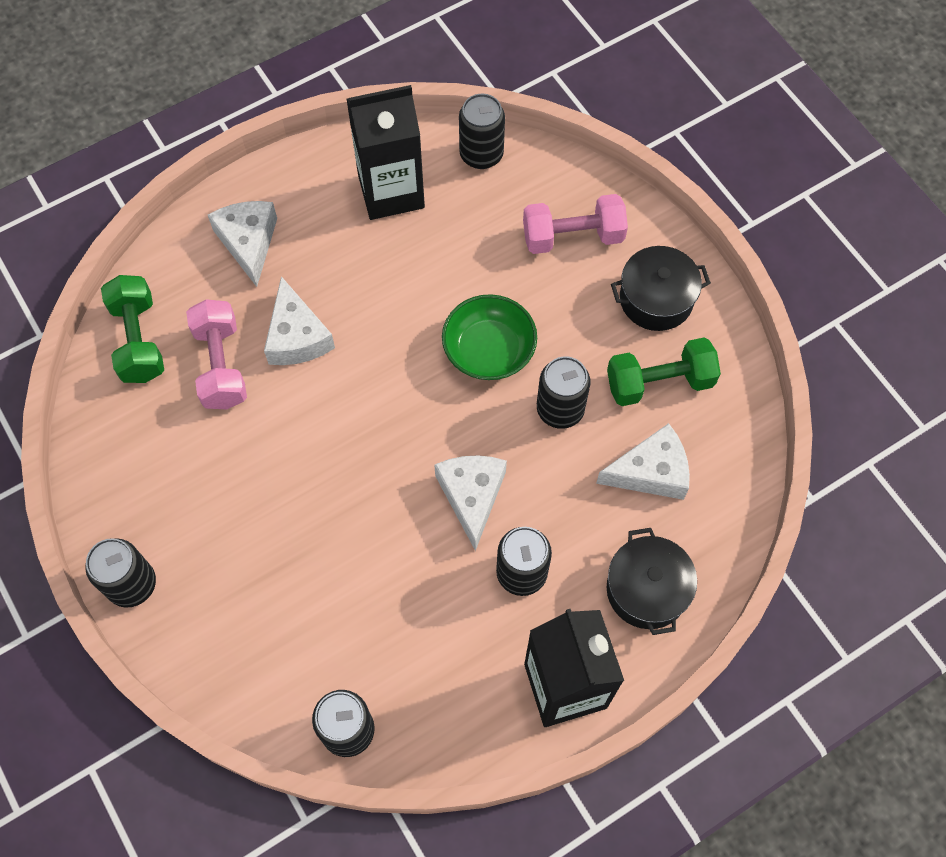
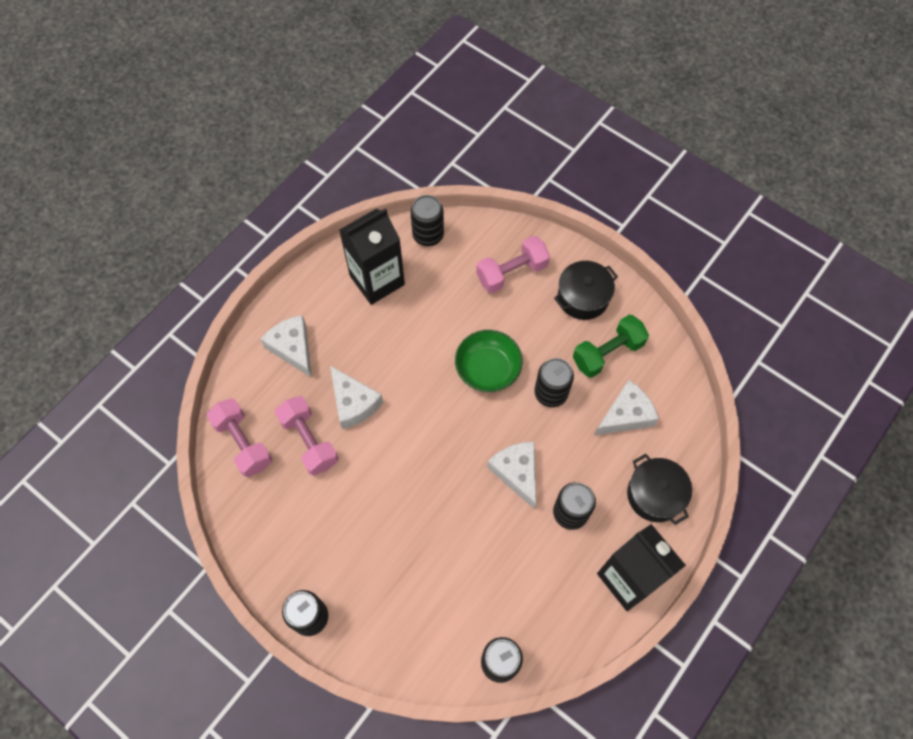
camera: 20 degrees left, 0 degrees up
(139, 340) = (243, 443): green dumbbell -> pink dumbbell

